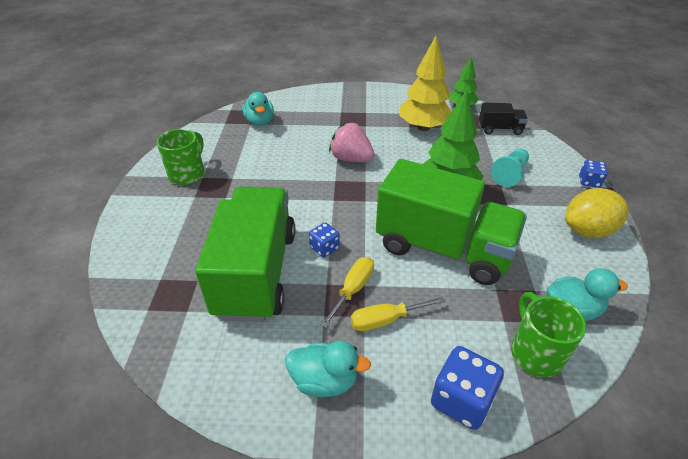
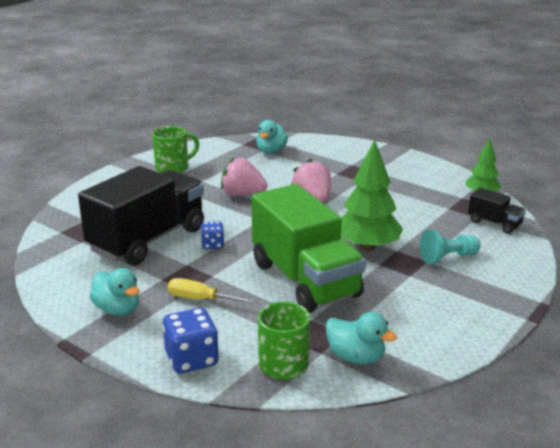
camera: 35 degrees right, 15 degrees down
(256, 272) = (148, 240): green truck -> black truck
(287, 179) = (242, 195): none -> pink strawberry
(353, 289) = (200, 274): yellow screwdriver -> none
(423, 127) = (414, 198): yellow tree -> none
(587, 231) = (461, 321): yellow lemon -> none
(589, 182) = (526, 291): blue dice -> none

